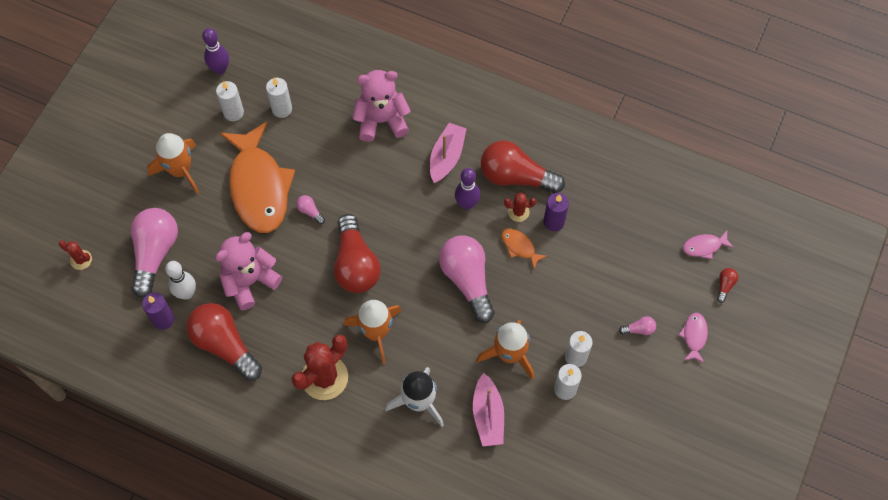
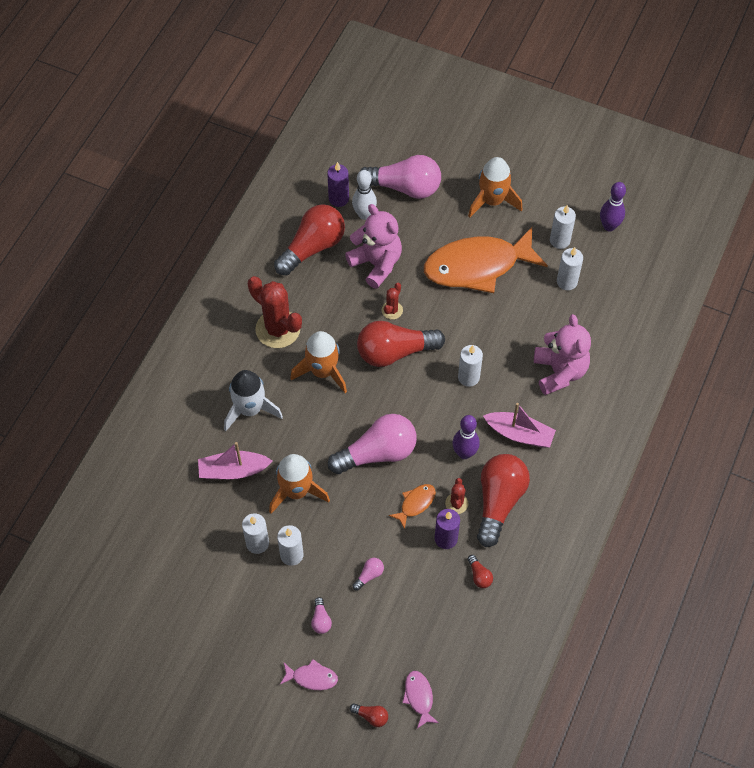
camera: 90 degrees right, 5 degrees down
(81, 260) = (398, 132): red cactus -> red cactus (392, 310)
(310, 211) = (451, 311): pink light bulb -> pink light bulb (369, 575)
(385, 198) = (468, 377): none -> white candle
(588, 195) = (479, 576): none -> red light bulb

